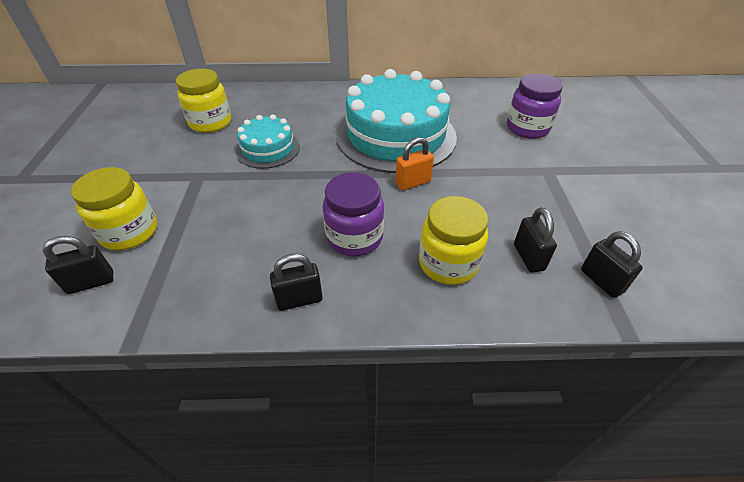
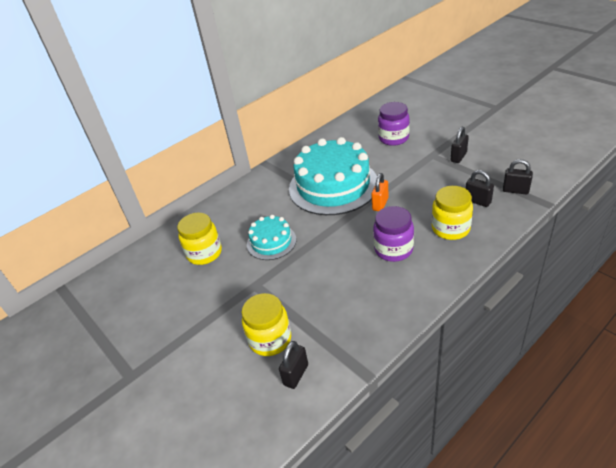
camera: 35 degrees left, 5 degrees down
(299, 299) = (412, 293): black padlock -> black padlock (458, 157)

